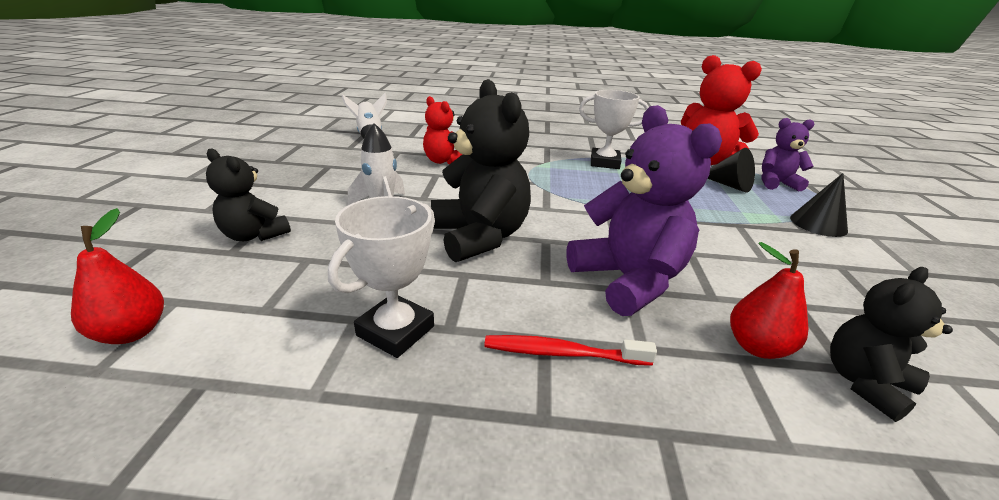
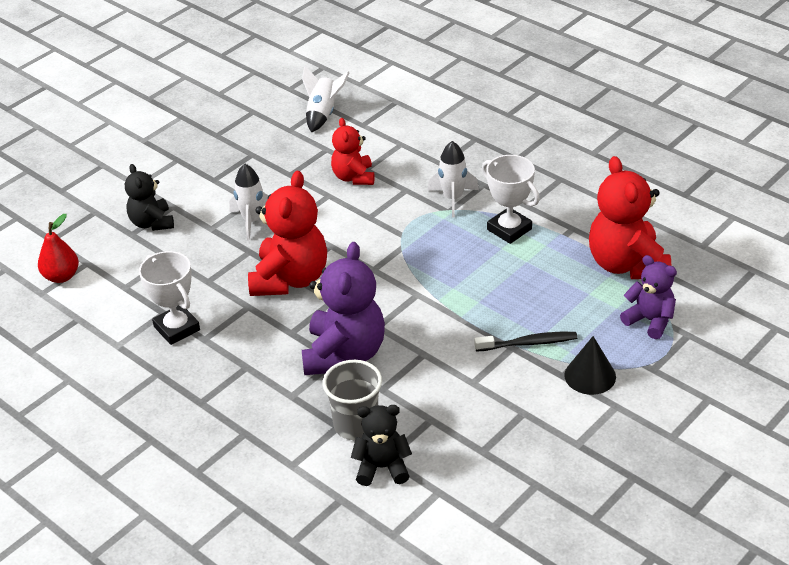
camera: 40 degrees right, 10 degrees up
(395, 331) = (177, 328): white trophy -> white trophy turned 75 degrees clockwise
(480, 237) = (290, 279): black teddy bear -> red teddy bear
(539, 157) = (453, 199): none -> white rocket
(563, 353) = (245, 378): red toothbrush -> none
(729, 185) = (591, 304): black cone -> none
(743, 218) = (528, 343): none -> black toothbrush
(756, 347) = (356, 425): red pear -> grey cup

